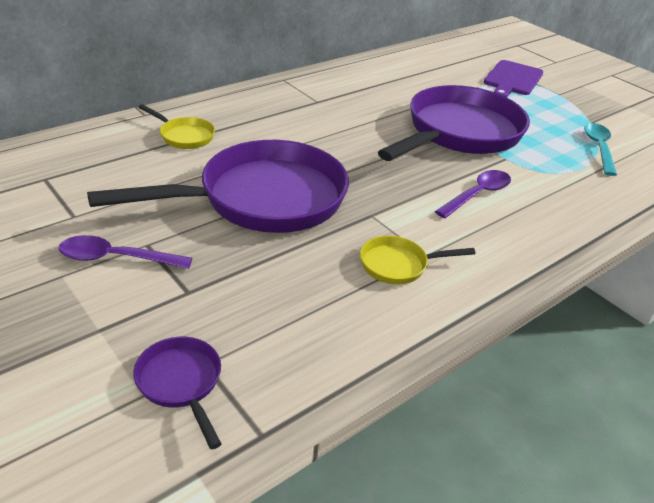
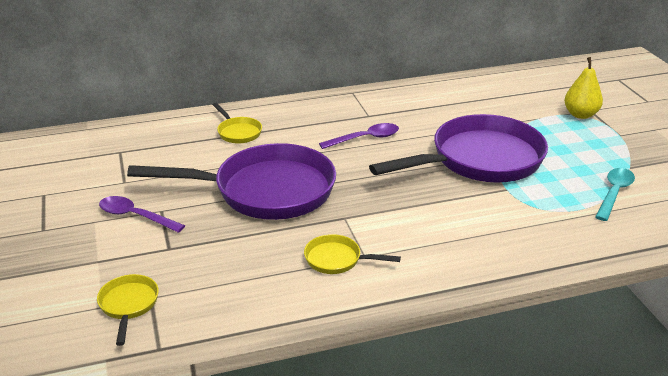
camera: 25 degrees right, 5 degrees down
(181, 383) = (128, 305): purple pan -> yellow pan
(477, 195) = (451, 216): purple spoon -> purple spoon (365, 139)
(512, 79) = (580, 114): purple cutting board -> yellow pear

